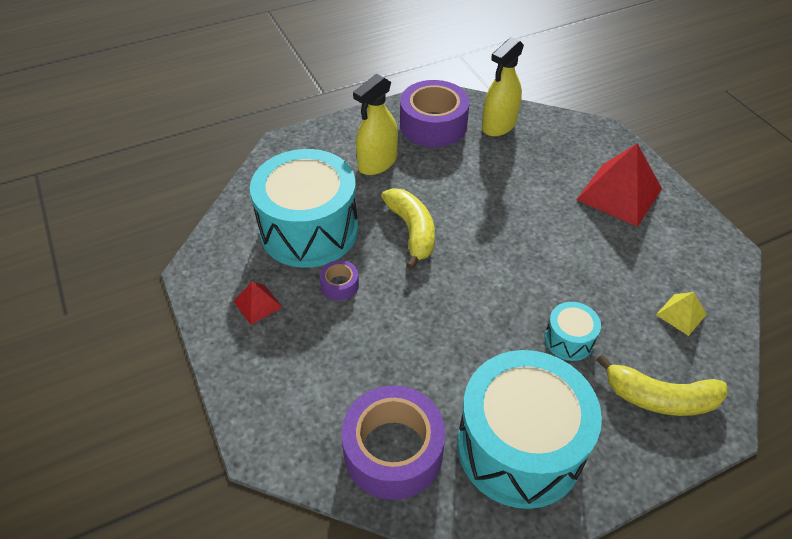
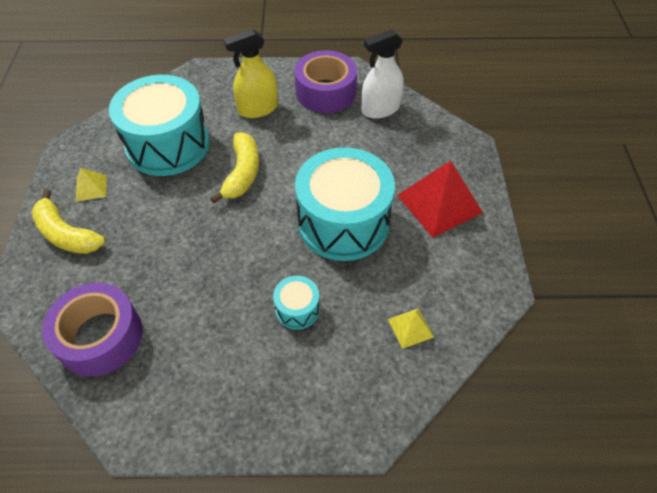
camera: 25 degrees right, 5 degrees up
(257, 304) = (91, 188): red pyramid -> yellow pyramid
(339, 285) = (157, 196): purple tape -> none
(499, 125) = (380, 109): yellow spray bottle -> white spray bottle
(519, 446) = (192, 376): turquoise drum -> turquoise drum (343, 222)
(660, 398) = (335, 389): yellow banana -> yellow banana (67, 234)

